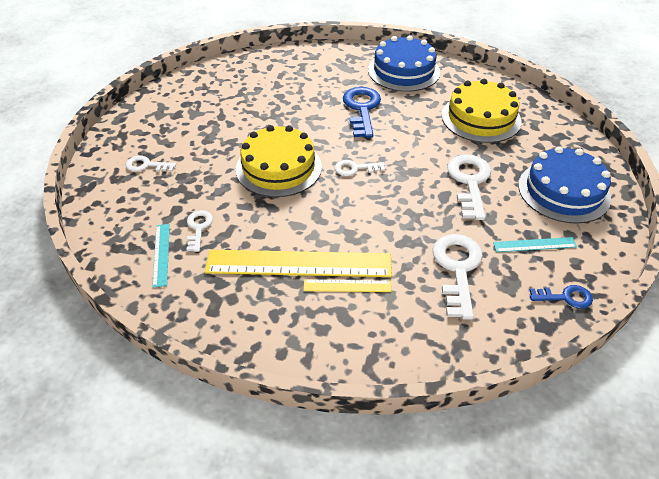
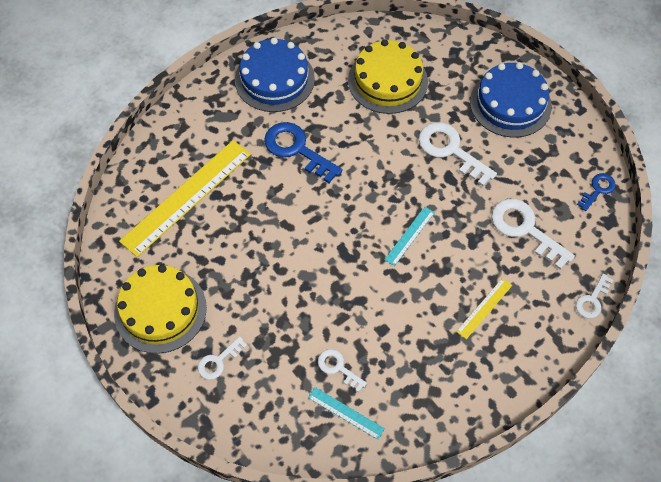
camera: 50 degrees left, 15 degrees up
(278, 167) = (316, 263): yellow cake -> yellow cake (160, 310)
(299, 264) = (437, 324): yellow ruler -> yellow ruler (187, 197)
(355, 168) = (367, 211): white key -> white key (592, 300)
(534, 245) = (542, 166): turquoise ruler -> turquoise ruler (410, 236)

